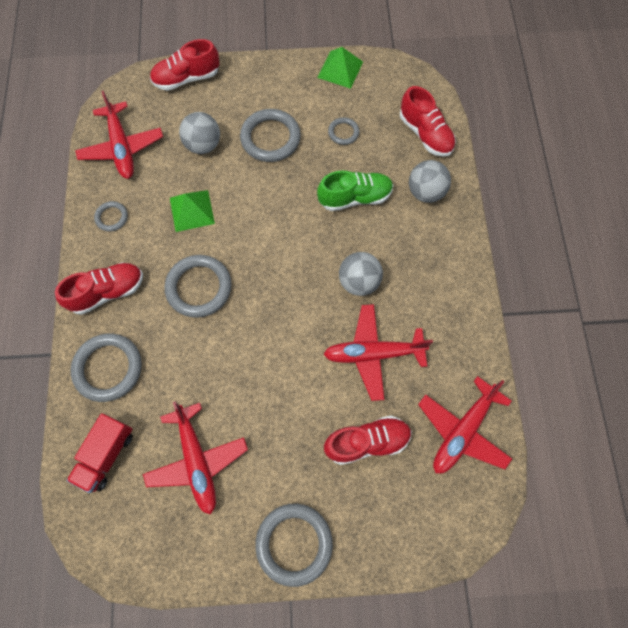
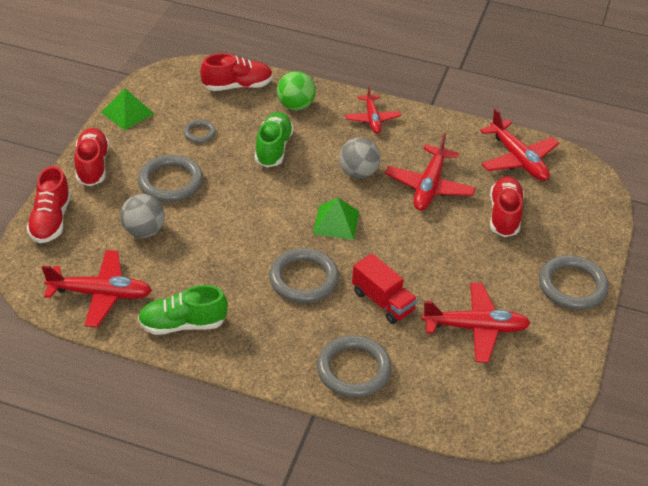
camera: 70 degrees left, 25 degrees down
(106, 455) = (442, 393): red truck -> red truck (383, 301)
(107, 292) = (269, 349): red shoe -> red shoe (92, 166)
(112, 217) = (183, 324): grey ring -> green shoe
(192, 210) = (215, 261): green pyramid -> green pyramid (336, 222)
(425, 192) = (295, 106): grey ball -> green ball
(445, 266) = (372, 119): none -> red plane

